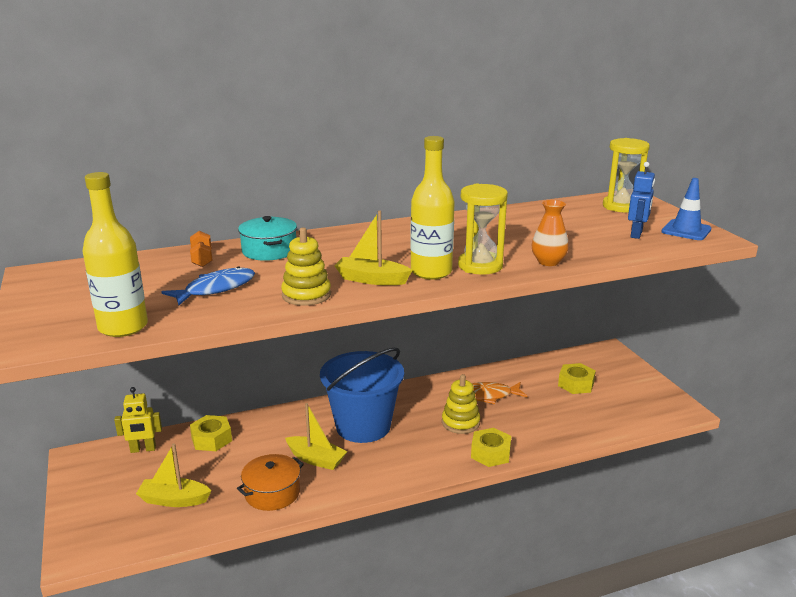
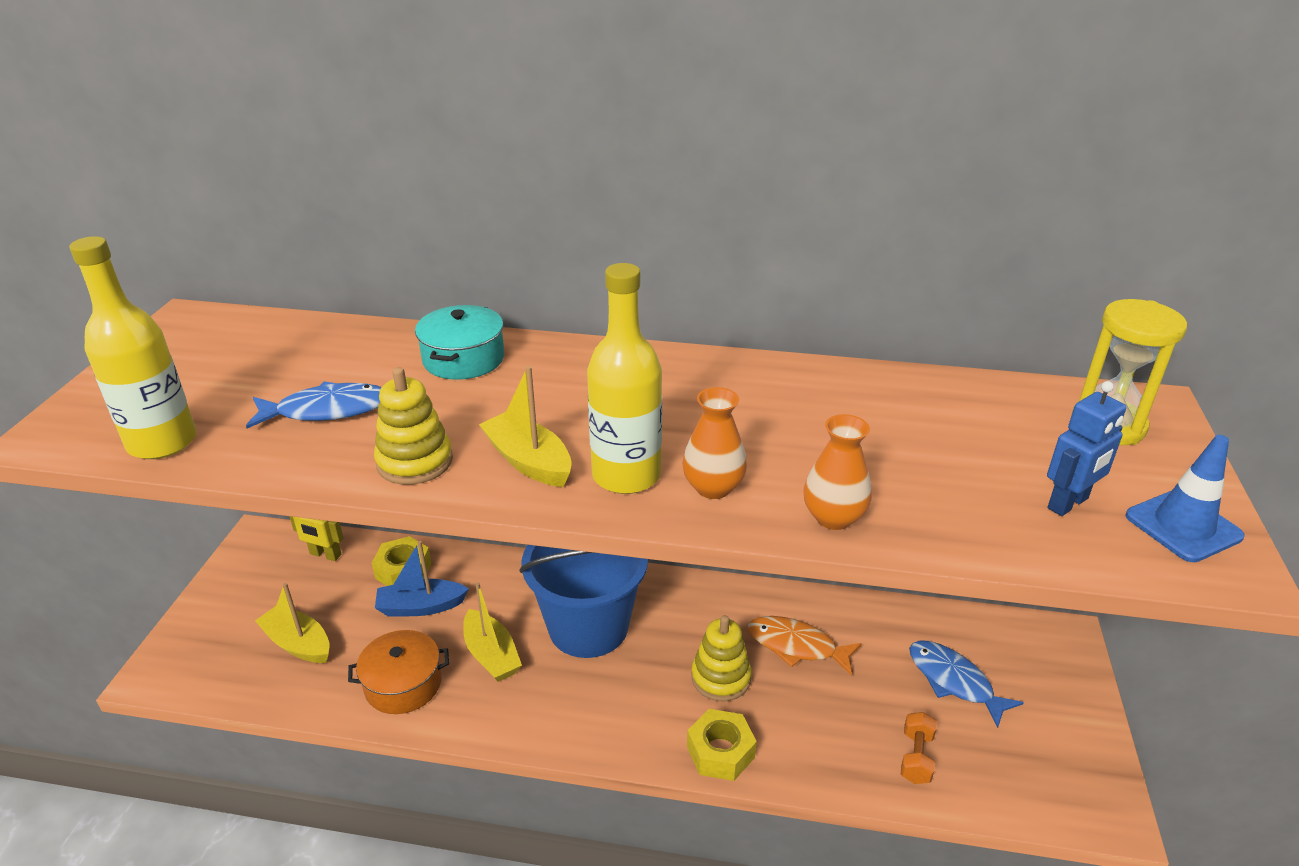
camera: 30 degrees right, 10 degrees up
(202, 259) = (372, 349): orange dumbbell -> orange dumbbell (916, 757)
(243, 452) = (421, 607): none -> blue boat
(480, 266) = (713, 487): yellow hourglass -> orange vase
(576, 384) = (954, 681): yellow nut -> blue fish

